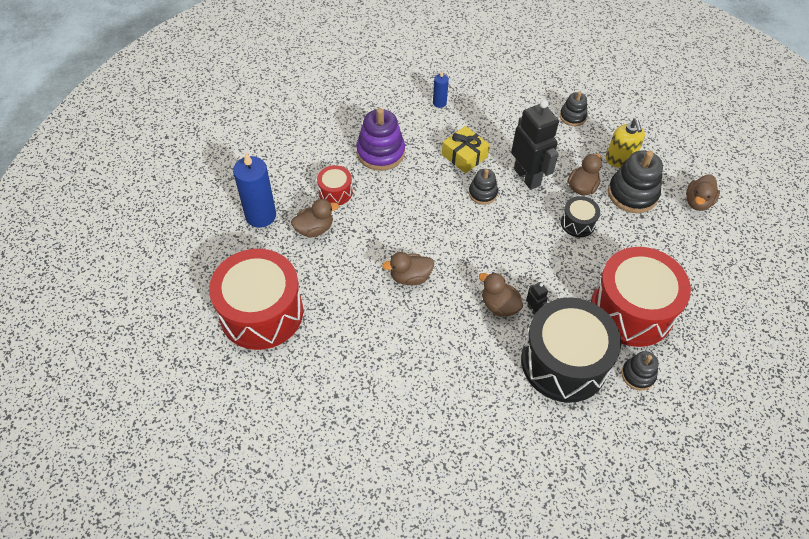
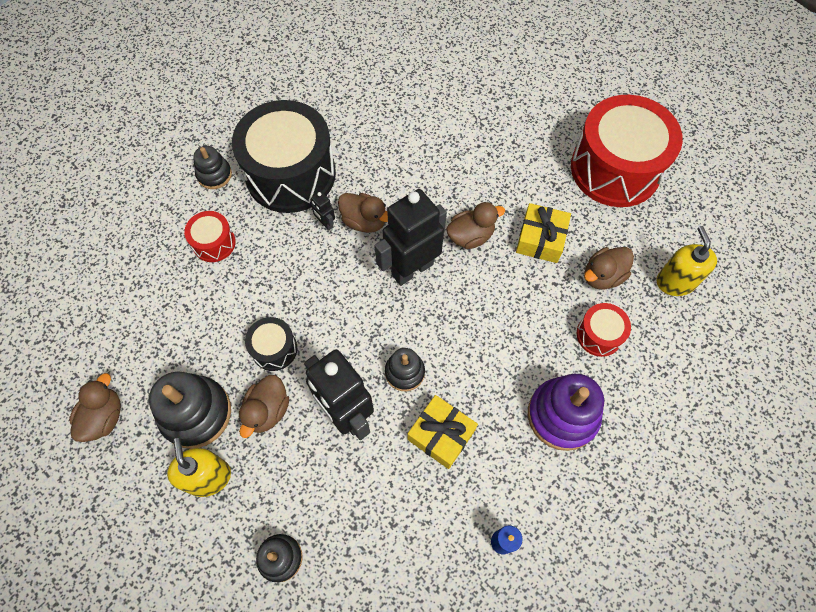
camera: 170 degrees right, 10 degrees up
(261, 215) = (675, 282): blue candle -> yellow soap dispenser
(352, 264) = (540, 239): none -> yellow gift
(464, 260) = (412, 269): none -> black robot
(631, 310) = (214, 243): red drum -> red drum, size x0.45

